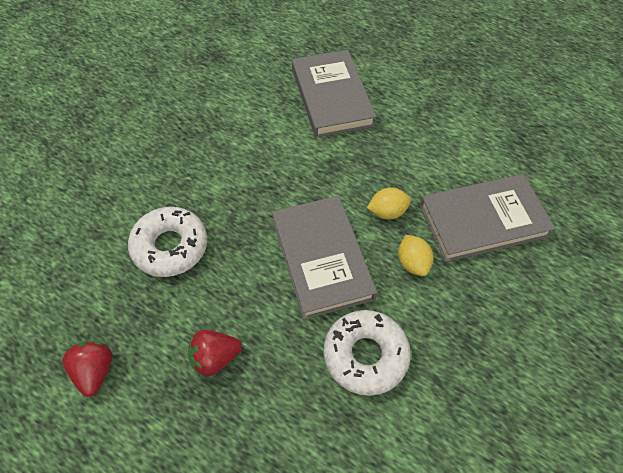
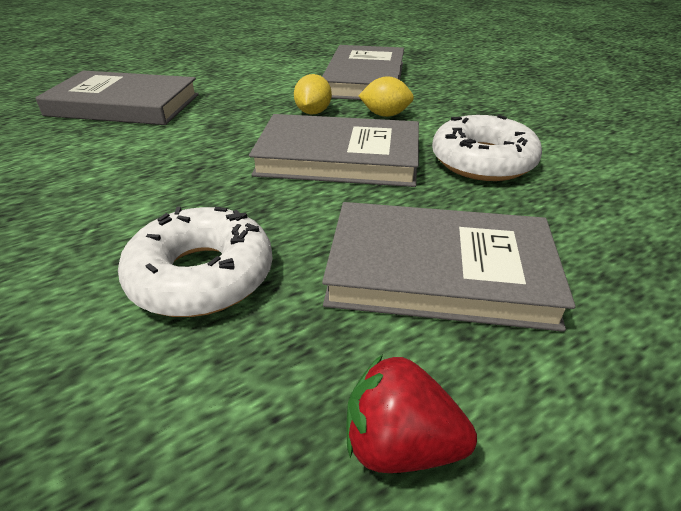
camera: 65 degrees left, 20 degrees down
(215, 358) = (439, 271): red strawberry -> grey book

